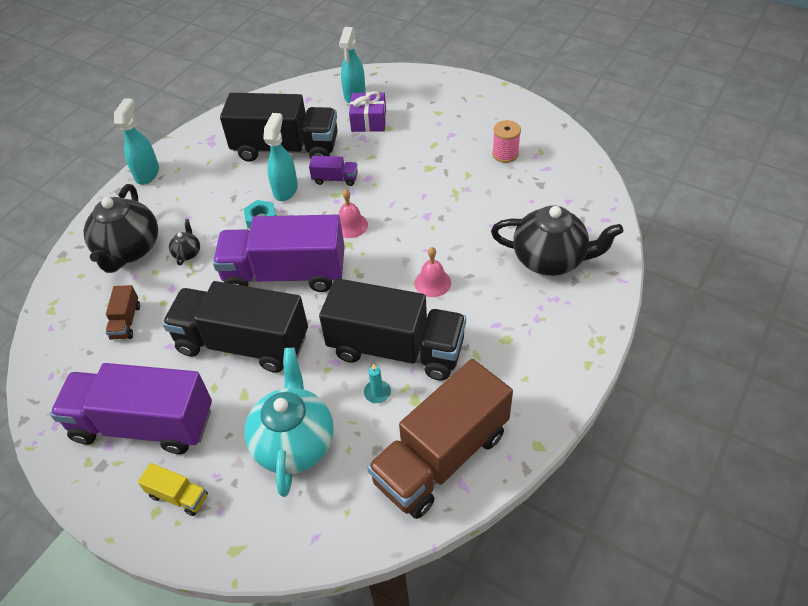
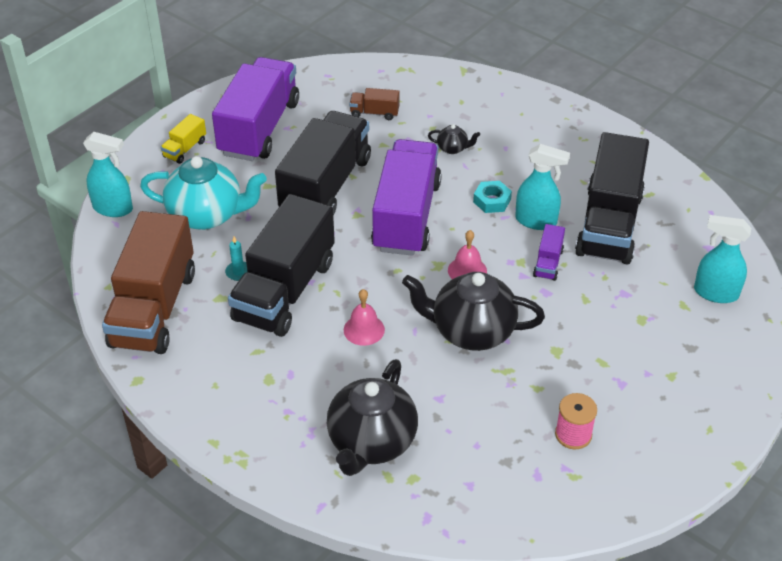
camera: 95 degrees right, 5 degrees down
(129, 250) = (466, 110): black teapot -> black teapot (471, 331)
(147, 173) = (580, 117): turquoise spray bottle -> turquoise spray bottle (113, 208)
(368, 121) = (657, 302): purple gift -> none
(441, 457) = (154, 308): brown truck -> brown truck turned 135 degrees counterclockwise

